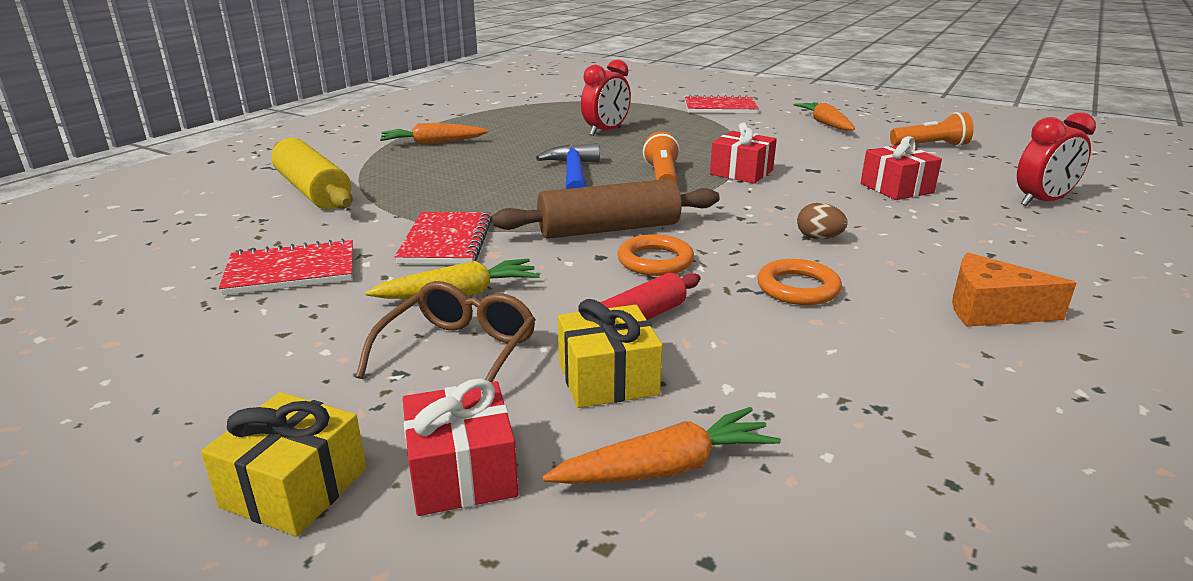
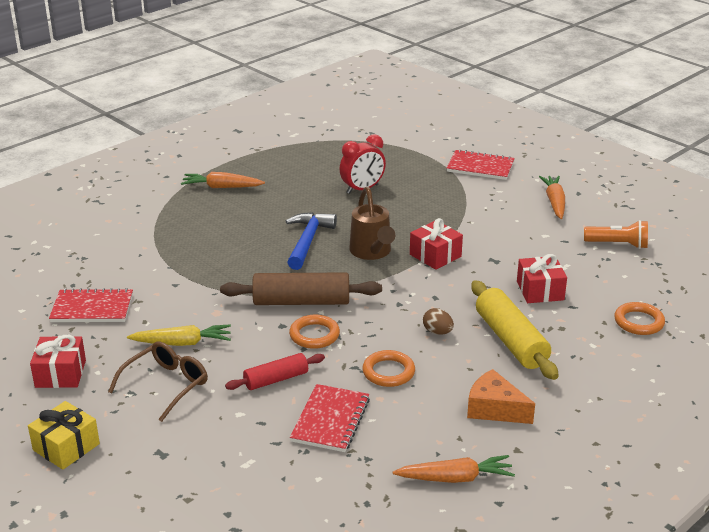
camera: 15 degrees right, 5 degrees up
(313, 191) = (121, 233): yellow rolling pin -> yellow rolling pin (511, 340)
(446, 241) = (192, 296): red notebook -> red notebook (330, 420)
(462, 472) = (141, 454): red gift -> red gift (60, 374)
(608, 378) = (236, 415): yellow gift -> none
(662, 177) = (372, 252): orange flashlight -> brown watering can
(665, 468) = (236, 469): orange carrot -> orange carrot (455, 478)
(1042, 202) = (639, 322): red clock -> orange ring

